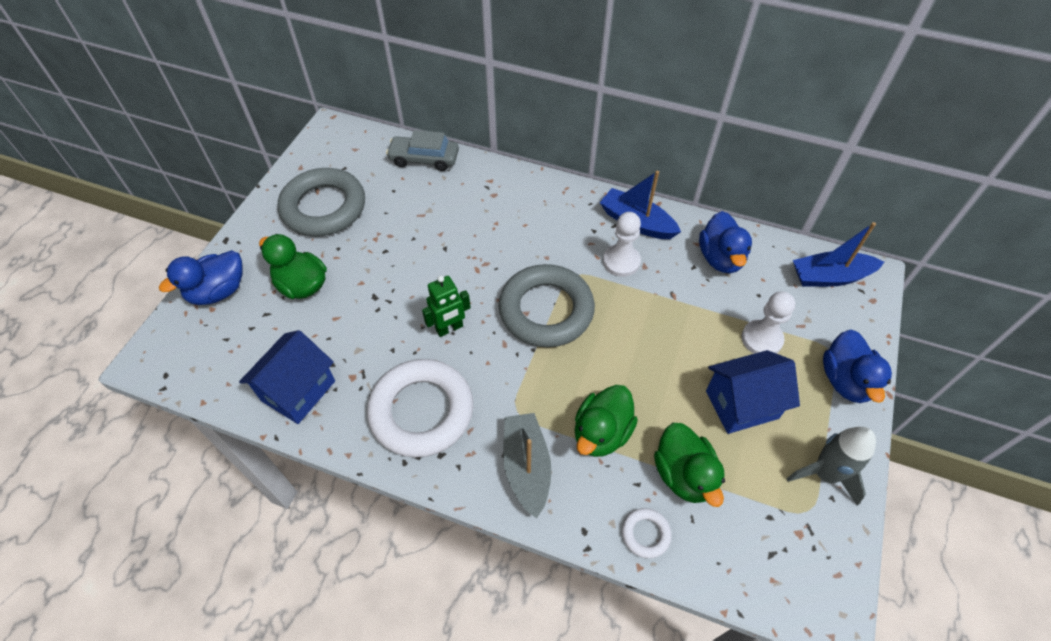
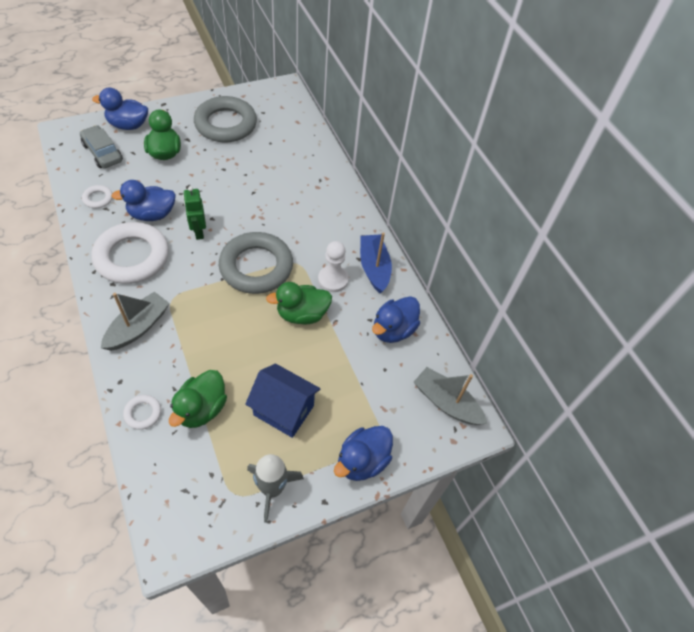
camera: 40 degrees right, 0 degrees up
(298, 391) = (98, 199): blue house -> white ring
(379, 354) = (152, 214): none -> blue duck
(424, 159) = (309, 139): grey car -> grey car (103, 153)
(449, 328) = (198, 232): green robot -> green robot turned 60 degrees clockwise
(601, 433) = (193, 349): green duck -> green duck (302, 314)
(761, 339) = (348, 392): white pawn -> none
(830, 277) = (446, 402): blue boat -> grey boat

